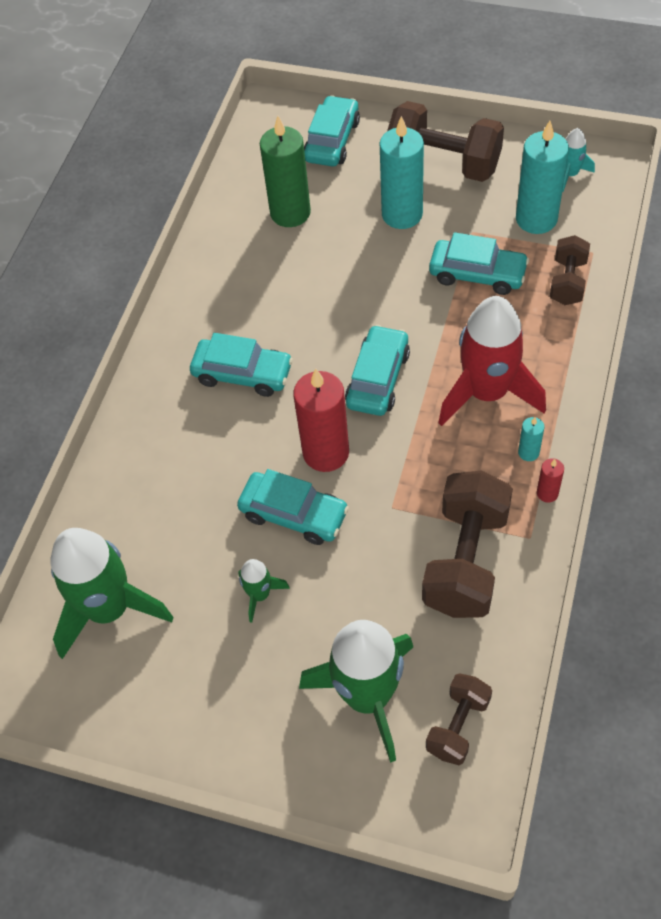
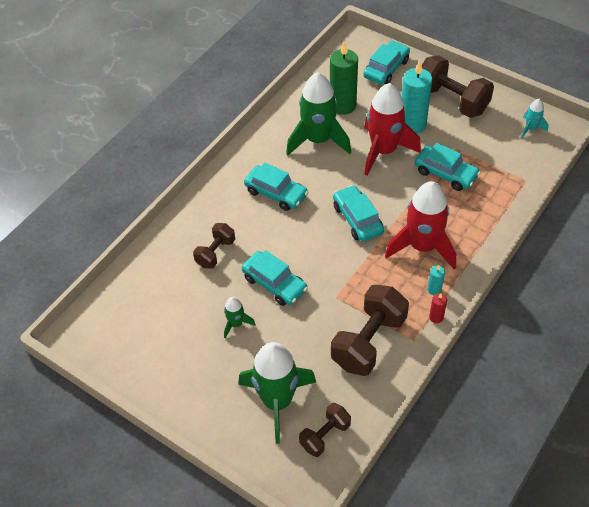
camera: 15 degrees right, 5 degrees down
(109, 609) = (145, 305): green rocket -> green rocket (318, 140)
(326, 452) = (308, 253): red candle -> none
(376, 265) = (384, 151): none -> red rocket
(378, 379) = (357, 219): turquoise car -> turquoise car turned 60 degrees counterclockwise
(536, 219) = (497, 150): turquoise candle -> none
(567, 282) = (502, 194): brown dumbbell -> brown dumbbell (215, 253)

